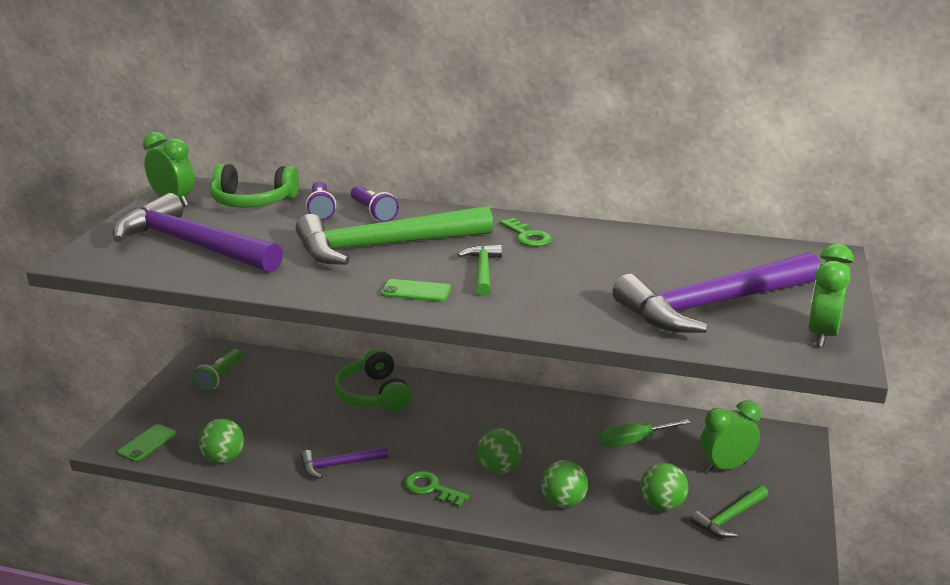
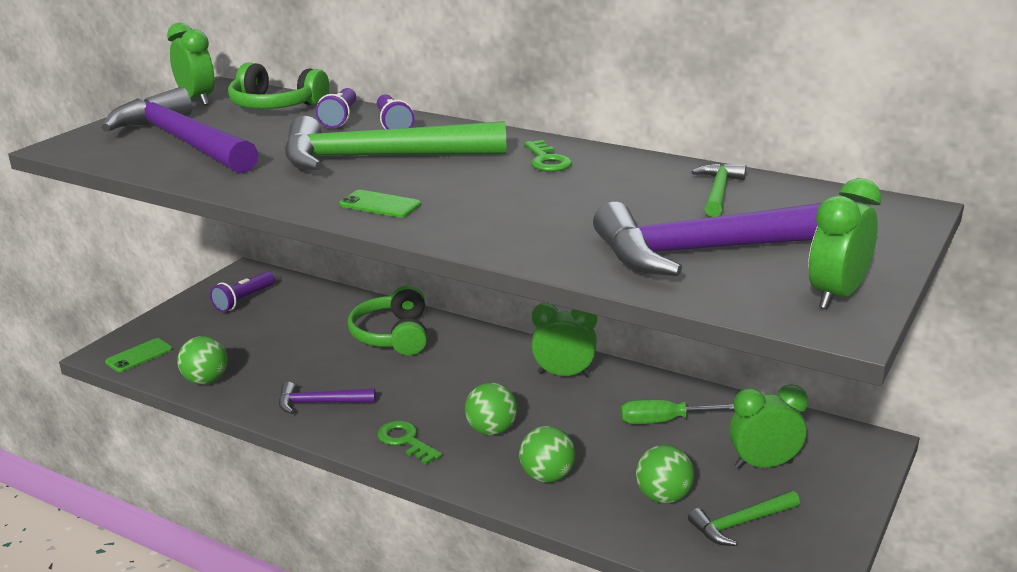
camera: 15 degrees right, 0 degrees up
(219, 378) = (243, 300): green flashlight -> purple flashlight
(482, 271) = (469, 191): green hammer -> green hammer (718, 192)
(535, 411) = (563, 374): none -> green clock

